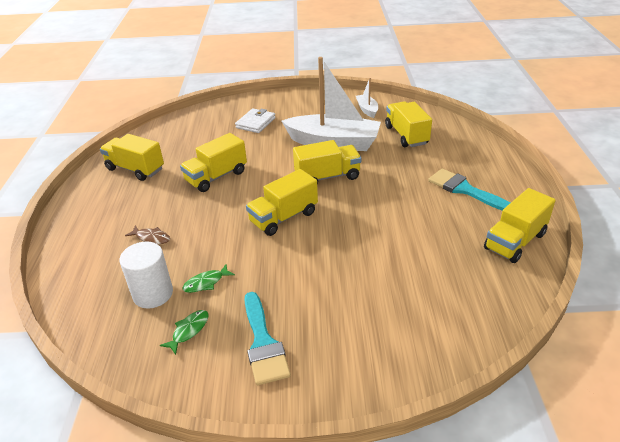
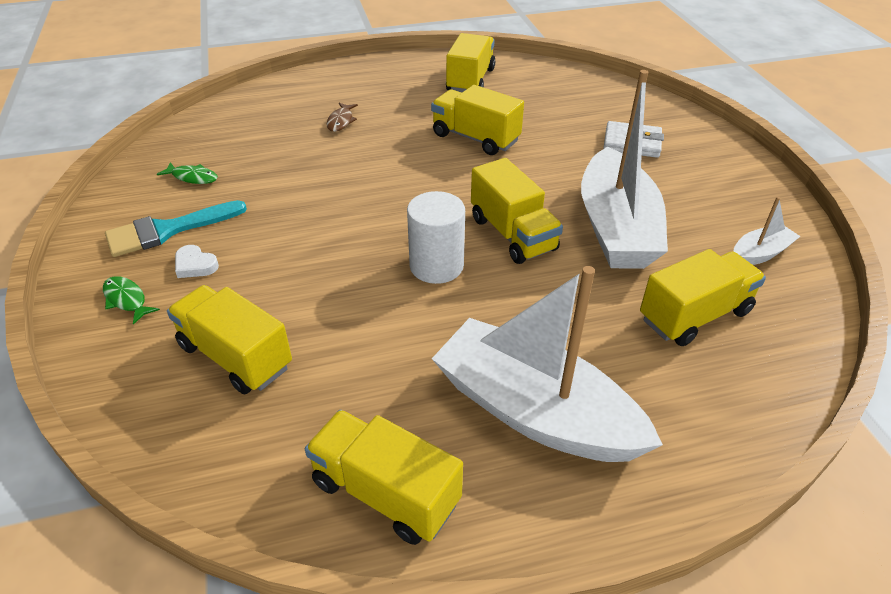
camera: 75 degrees right, 5 degrees up
(153, 294) = (249, 143): white cylinder -> white cylinder (436, 266)
(206, 283) = (266, 173): green fish -> green fish (127, 300)
(283, 217) = (399, 208): yellow truck -> yellow truck (235, 356)
(315, 323) = (195, 265): none -> white heart
(464, 190) = (535, 411): turquoise brush -> white boat

